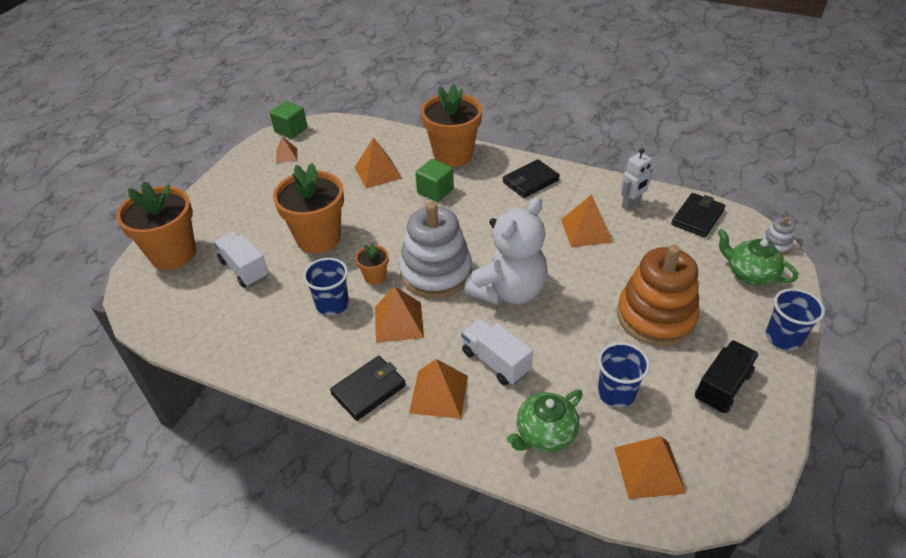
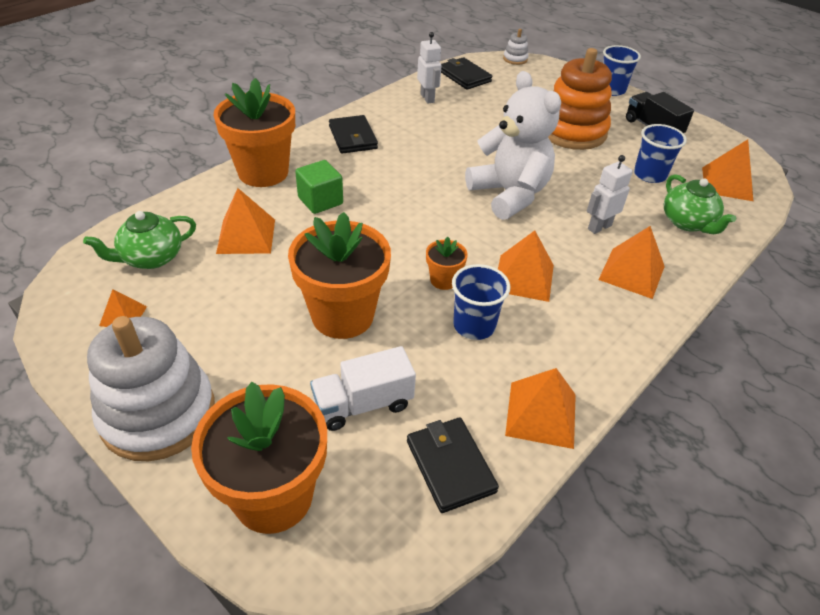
camera: 75 degrees left, 0 degrees up
(291, 130) = (59, 300): green cube -> none
(369, 389) = (616, 321): black wallet -> black wallet (450, 466)
(436, 272) = (459, 233): white stacking toy -> white stacking toy (158, 413)
(495, 361) = (599, 227): white truck -> white robot
(586, 230) = (448, 130): orange pyramid -> orange pyramid (541, 414)
(749, 274) = (541, 79): green teapot -> green teapot (151, 258)

